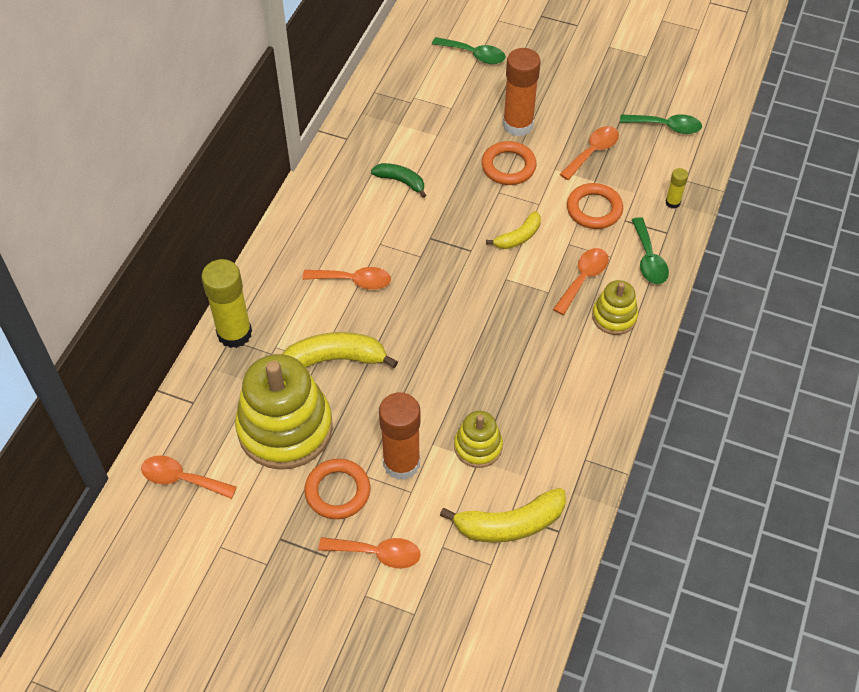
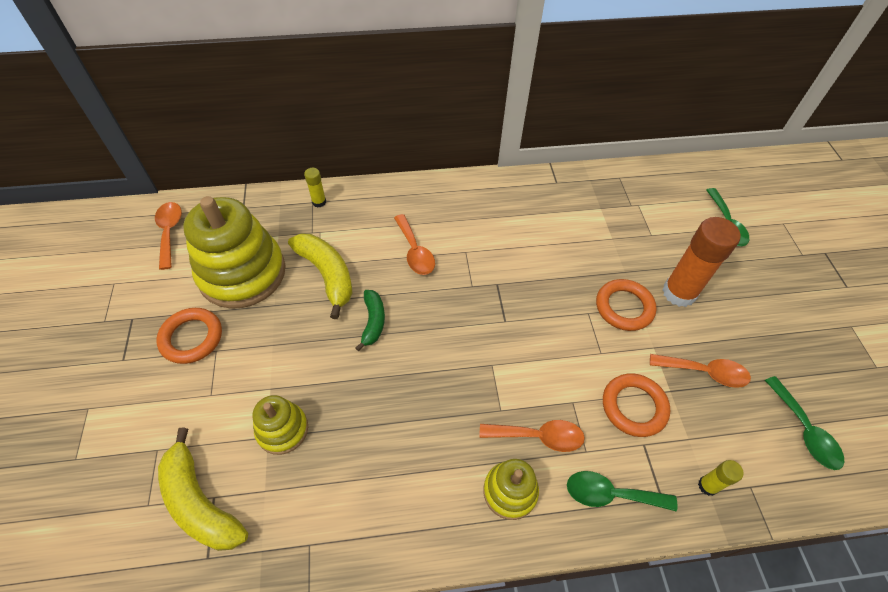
camera: 60 degrees right, 0 degrees up
(234, 333) = (319, 202): yellow glue stick -> yellow glue stick, size x0.47
(377, 553) = (134, 398): orange spoon -> none
(401, 181) = (541, 236): green banana -> green banana (373, 322)
(401, 463) = (239, 373): orange glue stick -> none
(518, 237) = (548, 353): yellow banana -> none
(648, 259) = (610, 494): green spoon -> green spoon turned 45 degrees clockwise

